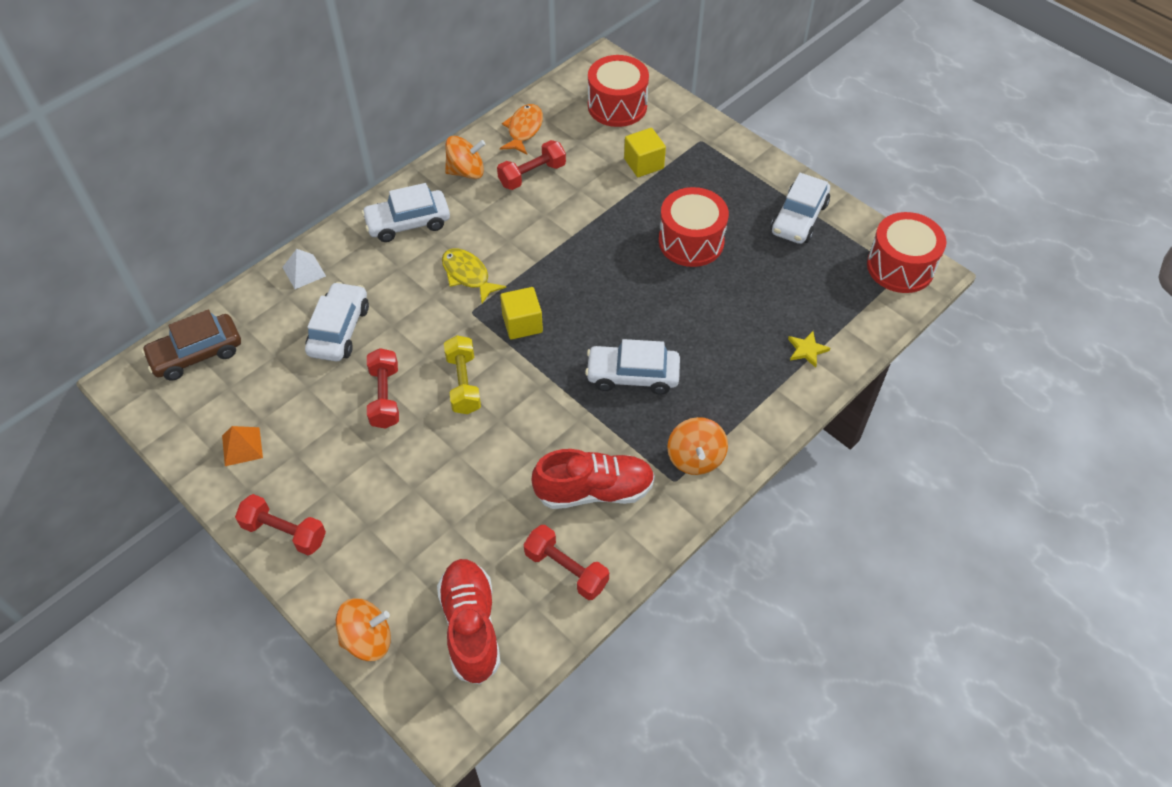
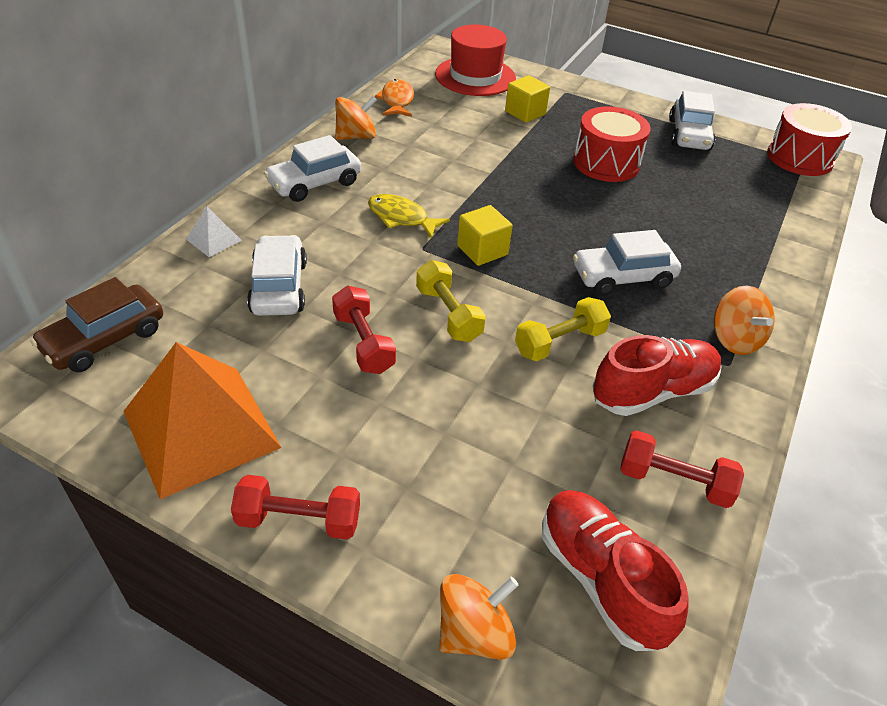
camera: 20 degrees left, 10 degrees down
(242, 446) = (201, 429): orange pyramid -> orange pyramid, size x2.41
(532, 175) = (424, 132): red dumbbell -> none
(542, 429) = (559, 342): none -> yellow dumbbell
(617, 106) = (475, 76): red drum -> red hat
(807, 350) = (770, 230): yellow star -> none

